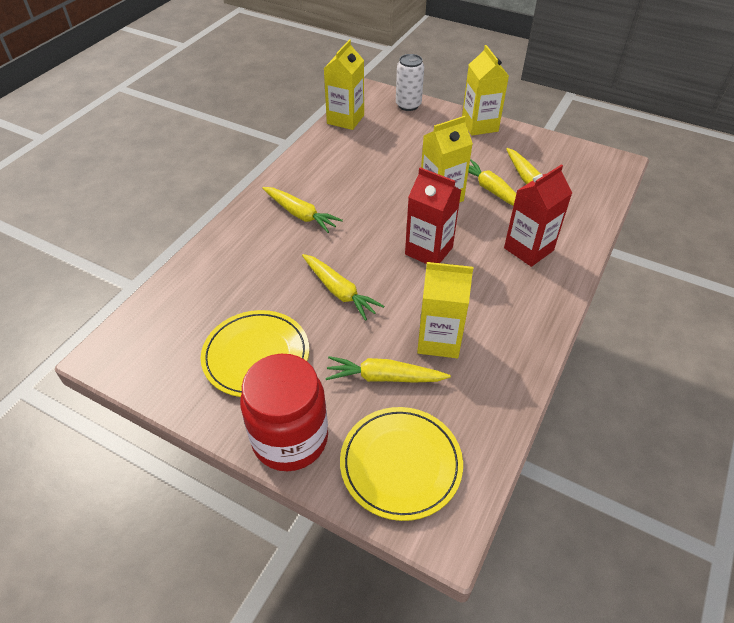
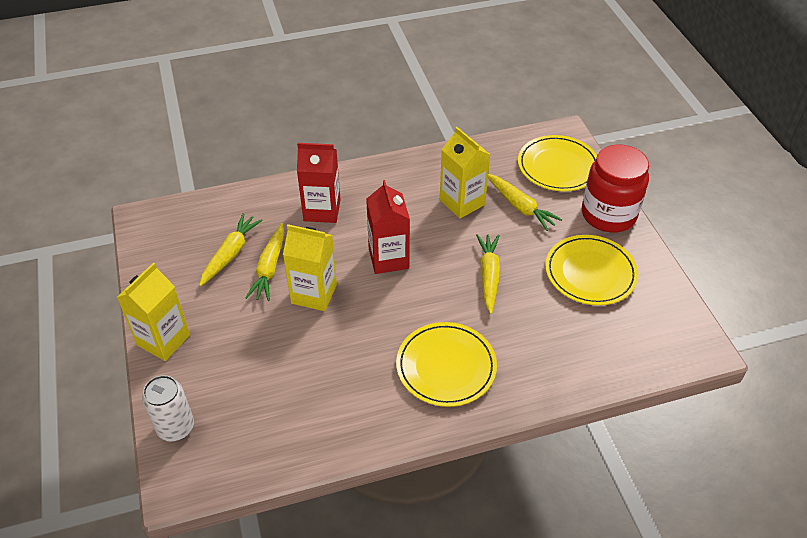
camera: 135 degrees left, 0 degrees up
(300, 214) = (446, 366): yellow carrot -> yellow plate
(345, 119) = (263, 462): yellow carton -> none

